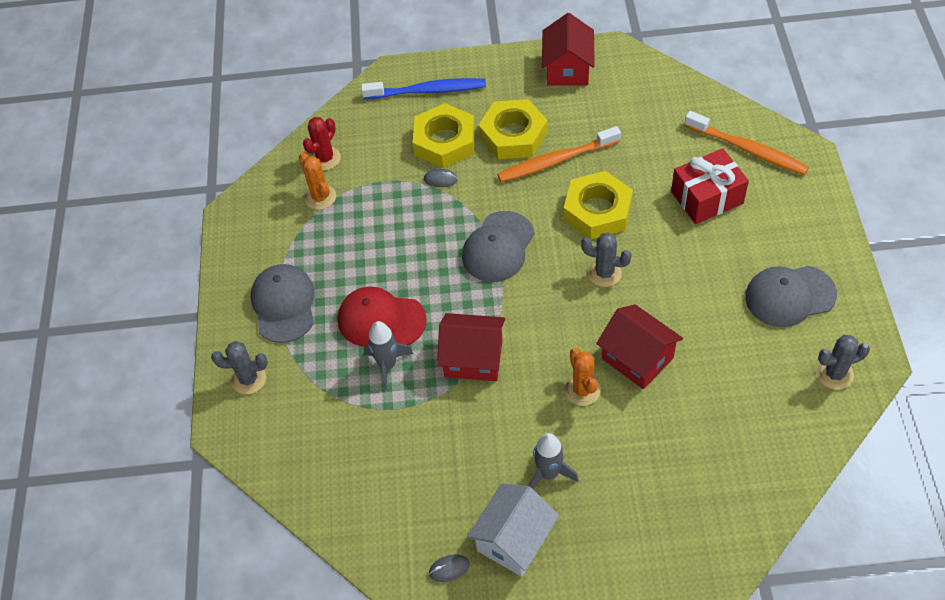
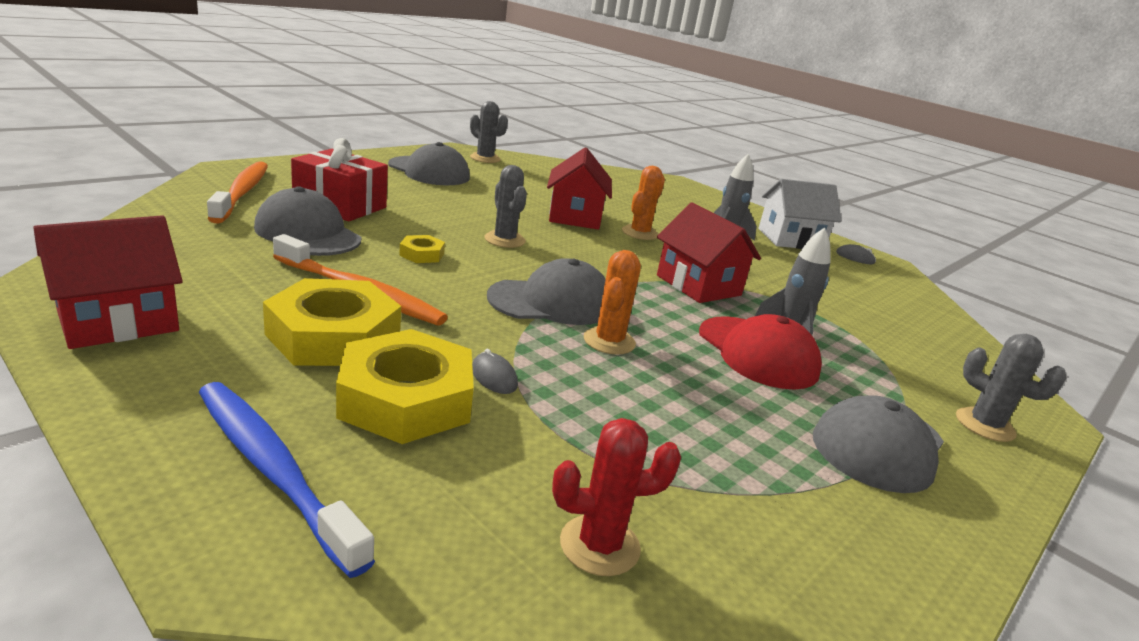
camera: 140 degrees left, 30 degrees down
(320, 197) = (685, 502): orange cactus -> orange cactus (609, 341)
(597, 210) = (422, 254): yellow nut -> yellow nut, size x0.46
(655, 163) = (308, 233): none -> grey cap

